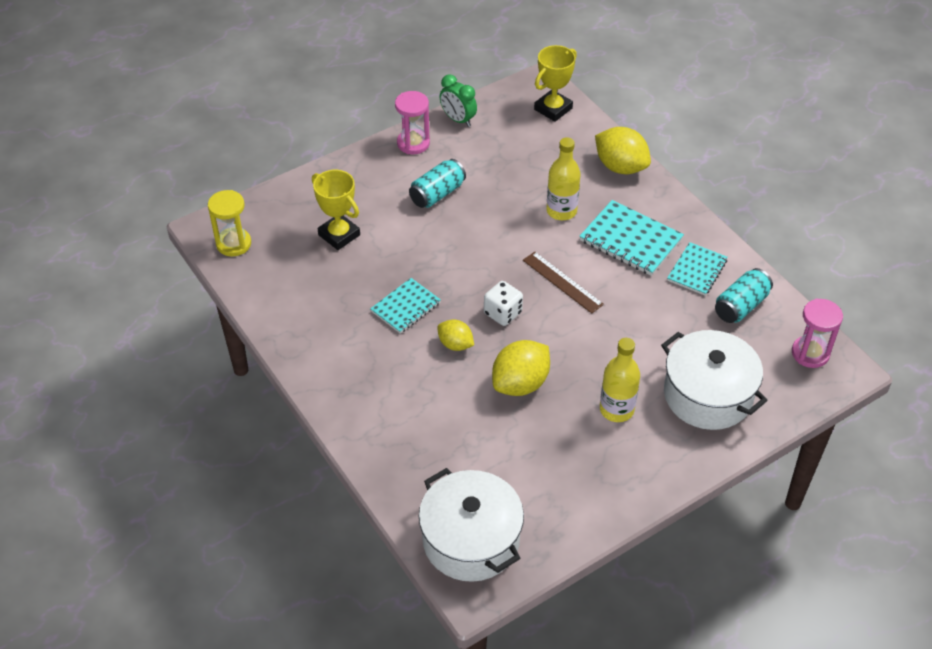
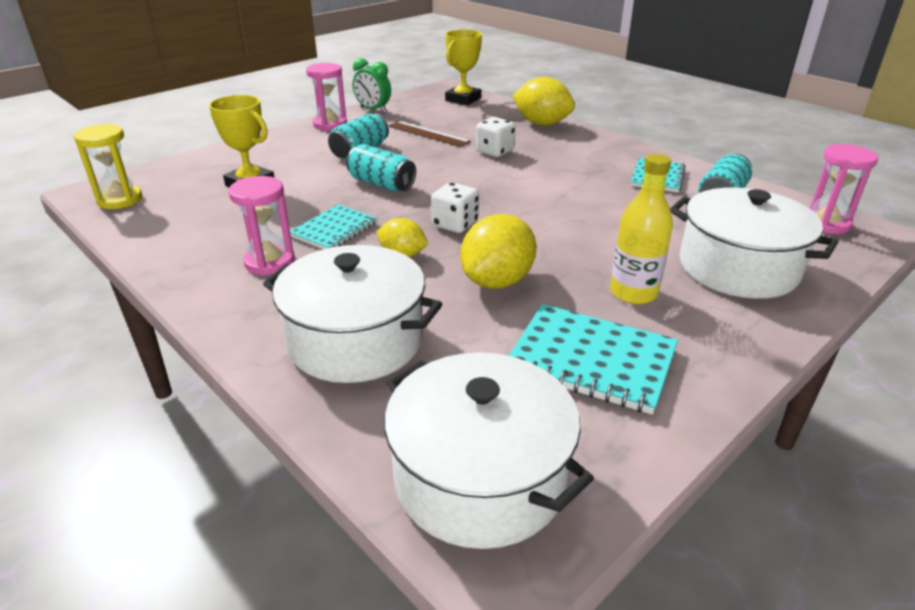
camera: 10 degrees left, 15 degrees down
(355, 339) = (270, 262): none -> pink hourglass
(411, 427) = (355, 340): none -> white pot
(451, 249) = (381, 184): none -> turquoise can
(561, 211) = (494, 152): yellow bottle -> white dice
(562, 282) = (516, 196): brown ruler -> brown ruler (428, 134)
(630, 240) = (576, 164): turquoise notebook -> turquoise notebook (591, 360)

